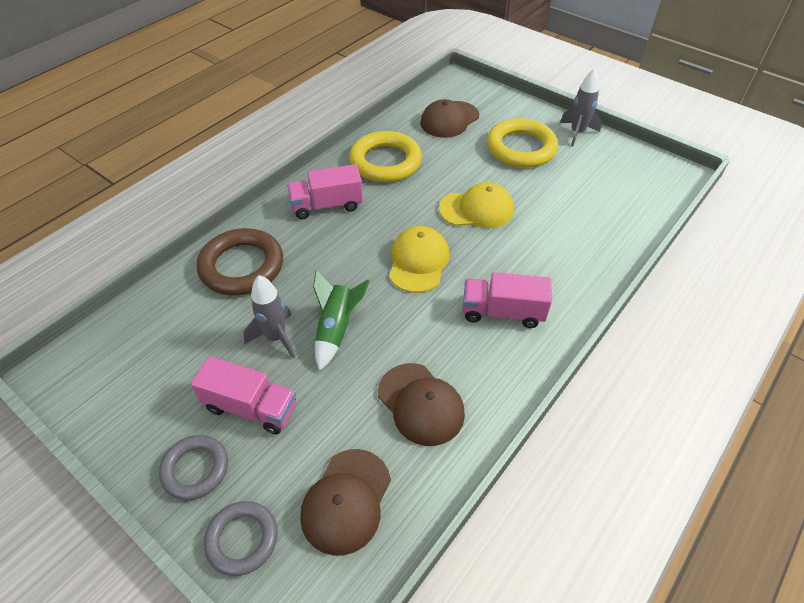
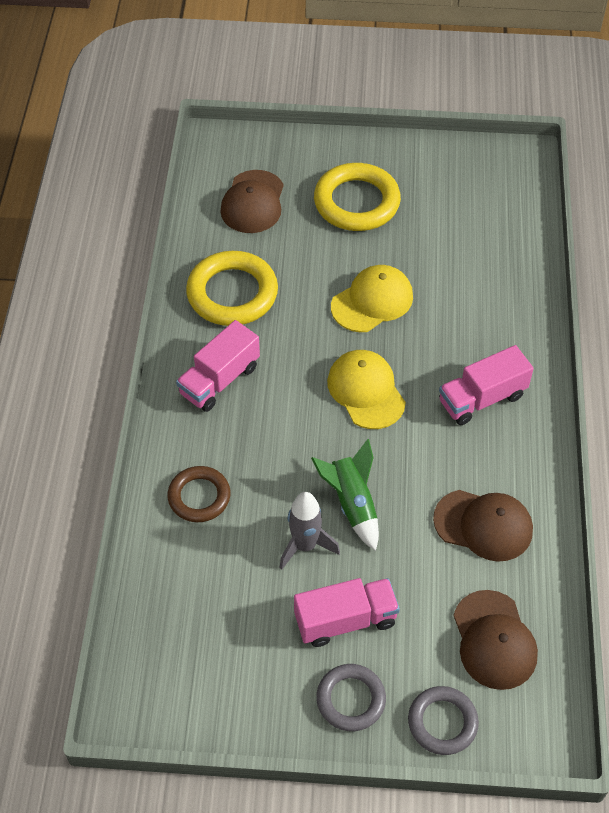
camera: 35 degrees left, 5 degrees up
(242, 266) = (199, 497): brown ring -> brown ring, size x0.62
(577, 133) = (397, 154): grey rocket -> none

